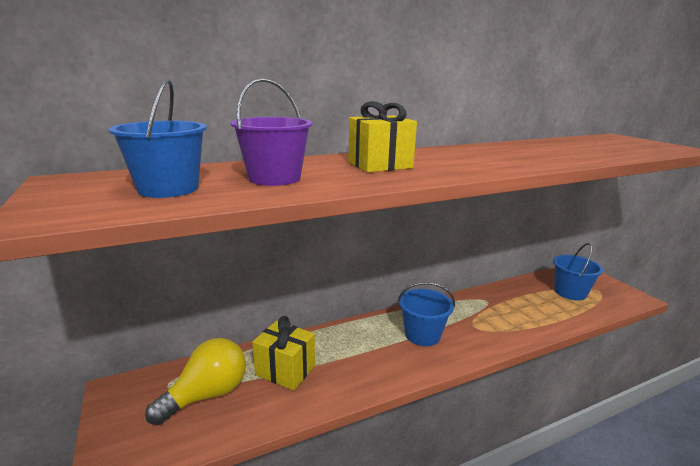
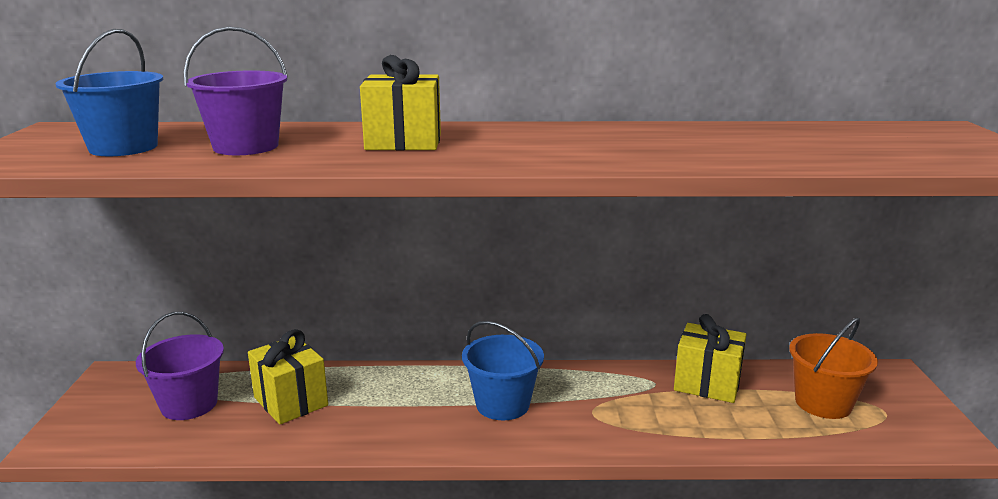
camera: 25 degrees right, 0 degrees up
(207, 395) = (189, 404): yellow light bulb -> purple bucket
(511, 295) = (707, 384): none -> yellow gift
(570, 292) = (823, 403): blue bucket -> orange bucket

